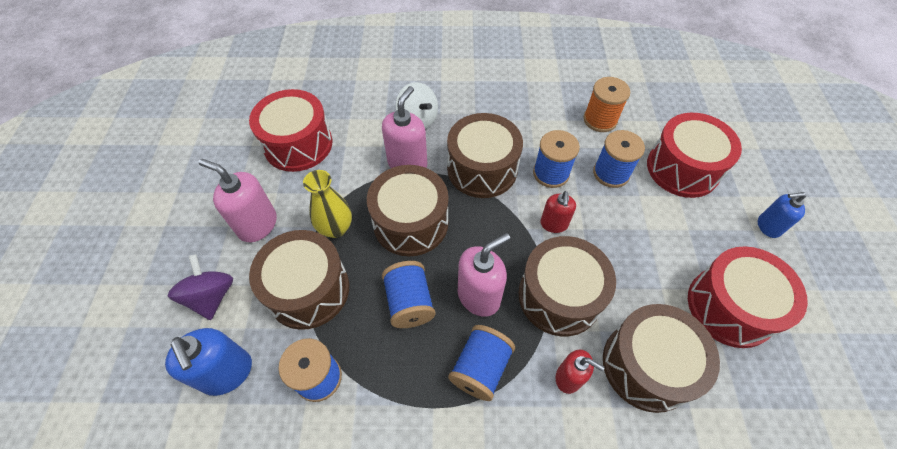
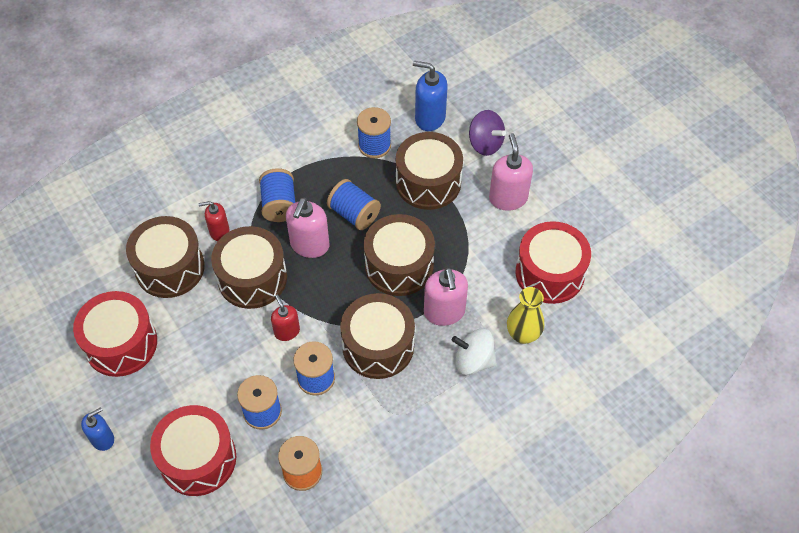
camera: 145 degrees right, 0 degrees up
(257, 225) = (508, 198): pink soap dispenser -> pink soap dispenser turned 90 degrees counterclockwise
(336, 228) = (450, 229): yellow vase -> yellow vase (523, 334)

